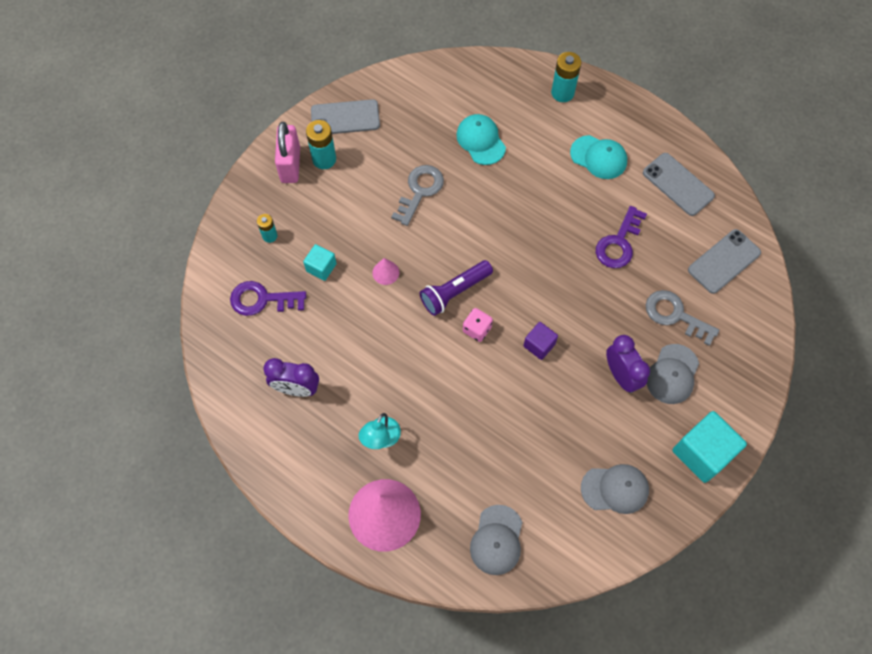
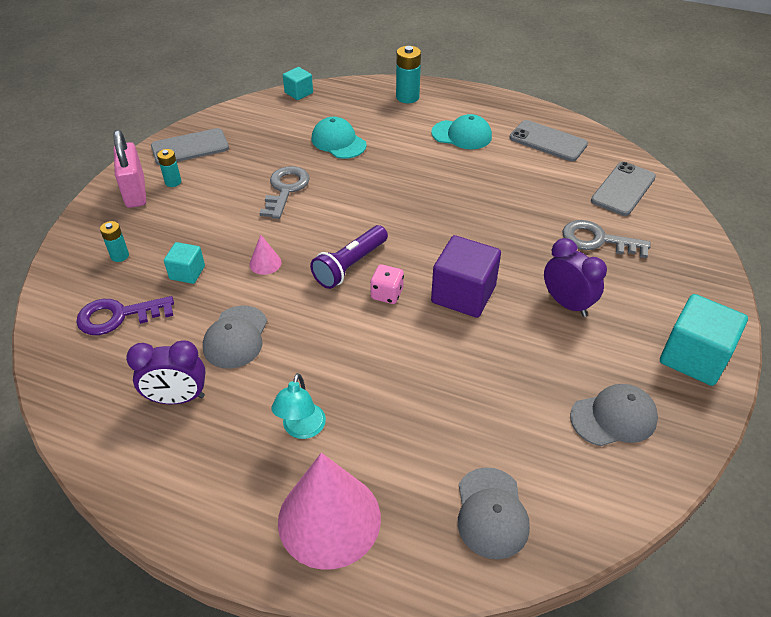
camera: 15 degrees left, 20 degrees down
(324, 159) = (173, 182): turquoise battery -> turquoise battery, size x0.61
(459, 63) = (299, 93): none -> turquoise cube
(539, 345) = (463, 294): purple cube -> purple cube, size x1.81
(619, 243) = (511, 193): purple key -> none
(672, 374) = (621, 291): grey cap -> grey cap (236, 337)

